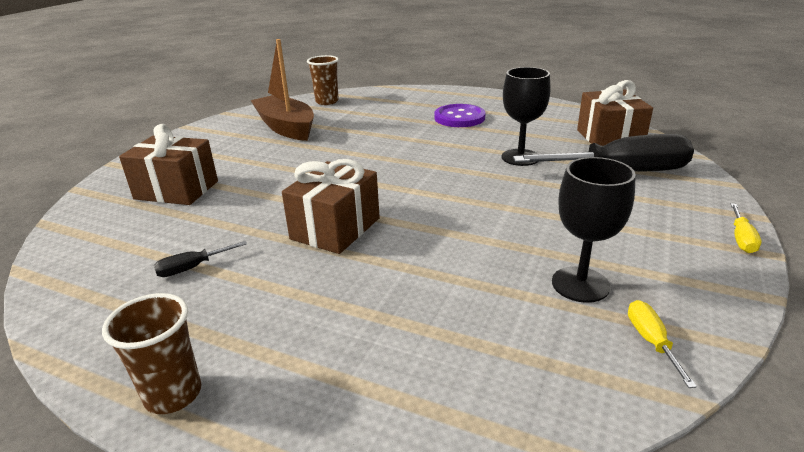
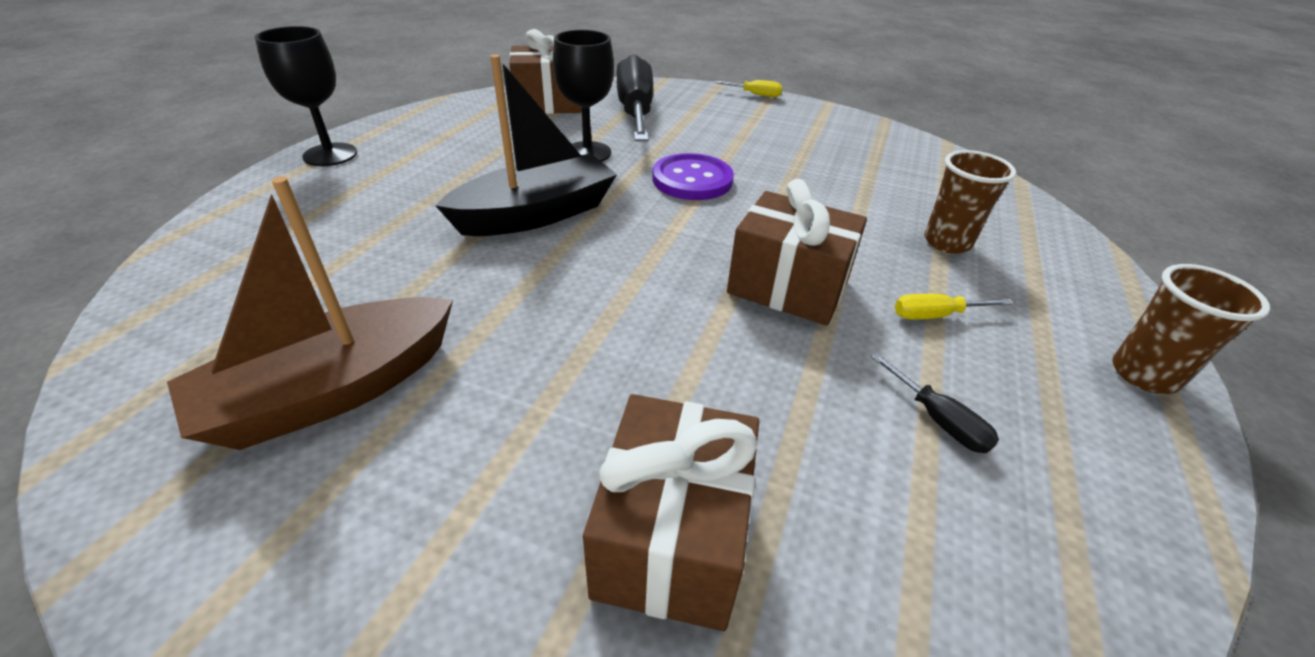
camera: 95 degrees left, 10 degrees up
(327, 101) = (178, 336): brown cup -> brown cup (947, 242)
(424, 149) = (537, 214): none -> black boat
(459, 118) = (419, 180): purple button -> purple button (692, 180)
(580, 284) = (843, 156): black goblet -> black goblet (330, 155)
(651, 341) = (898, 144): yellow screwdriver -> yellow screwdriver (935, 315)

